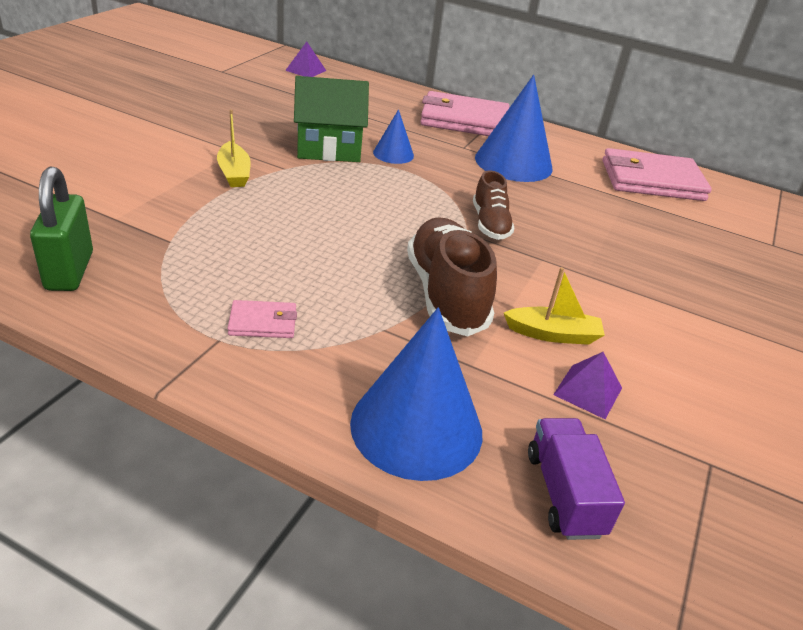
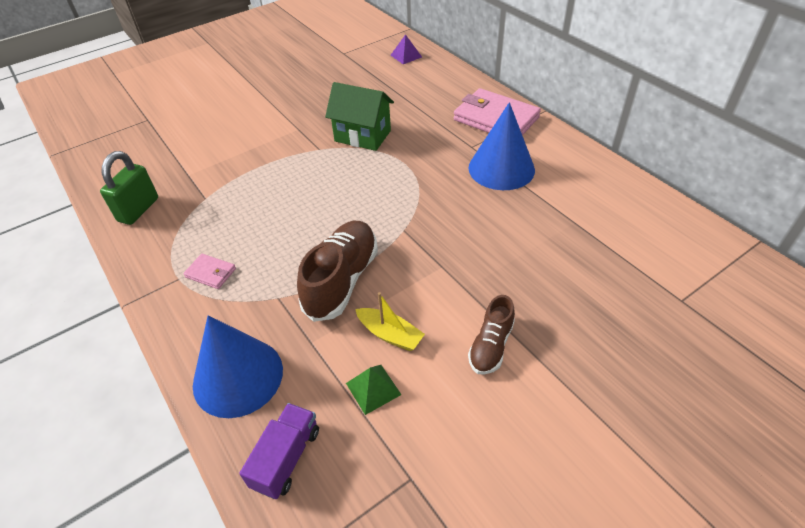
camera: 35 degrees right, 10 degrees up
(234, 173) = (283, 148): yellow boat -> none
(393, 154) = (408, 146): blue cone -> none
(490, 224) = (428, 225): brown shoe -> brown shoe (491, 346)
(588, 391) = (373, 389): purple pyramid -> green pyramid
(652, 180) = (619, 207): pink wallet -> none

